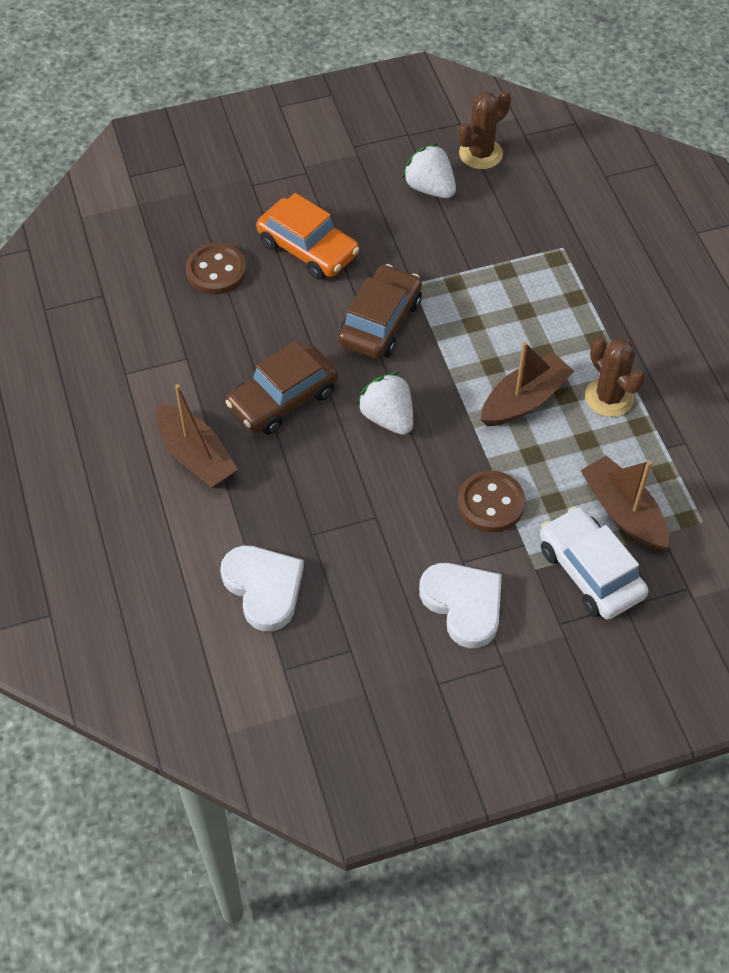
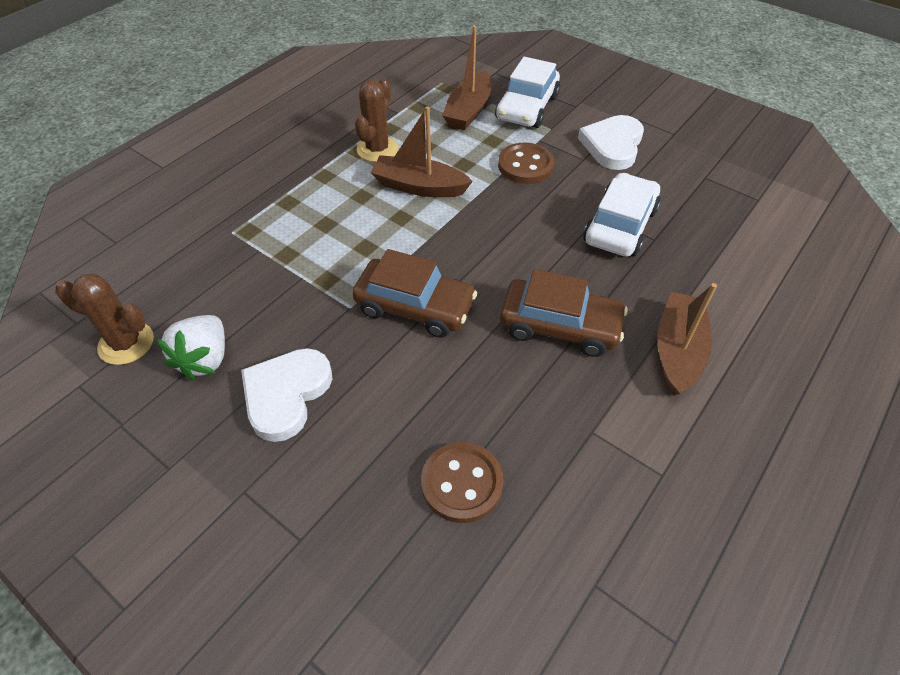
camera: 125 degrees left, 5 degrees down
(264, 588) = (724, 240): white heart -> white heart (286, 395)
(308, 248) = (365, 415): orange car -> none
(348, 519) = (620, 226): none -> white car
(380, 322) = (415, 306): brown car -> brown car turned 150 degrees counterclockwise
(388, 417) = (510, 250): white strawberry -> none

